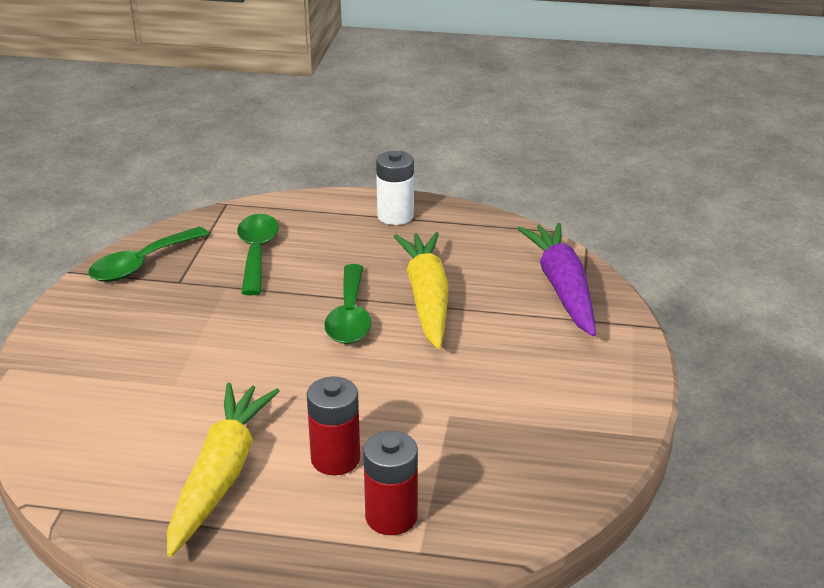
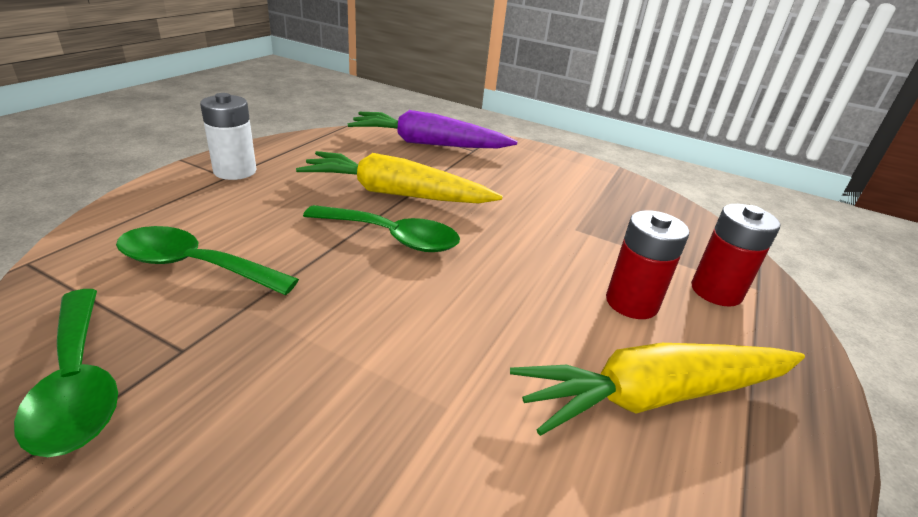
camera: 75 degrees left, 0 degrees up
(221, 475) = (655, 395): yellow carrot -> yellow carrot turned 45 degrees counterclockwise

